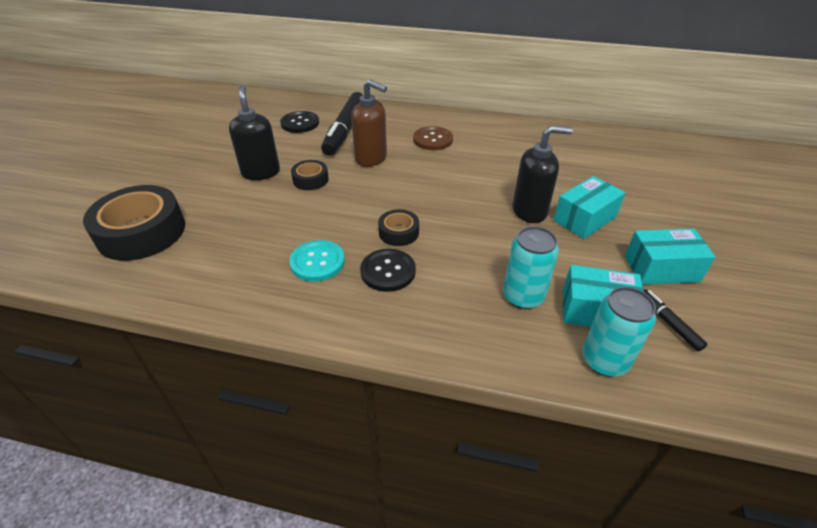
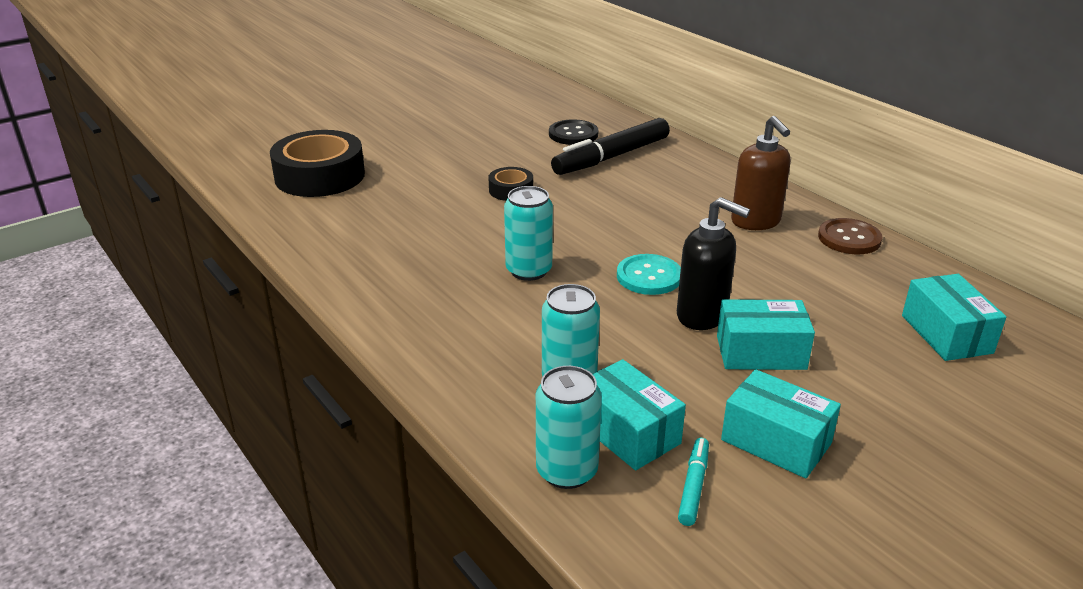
camera: 40 degrees right, 10 degrees down
(261, 172) = (474, 166): black soap dispenser -> none
(317, 262) = (422, 260): turquoise button -> turquoise button (649, 276)
(371, 158) = (599, 194): brown soap dispenser -> brown soap dispenser (756, 222)
(388, 271) = (471, 296): black button -> none
(398, 232) = (529, 270): black tape -> turquoise can
(433, 140) = (698, 202): brown button -> brown button (849, 238)
(638, 164) = (946, 334): none -> turquoise box
(669, 323) = (693, 487): black marker -> turquoise marker

